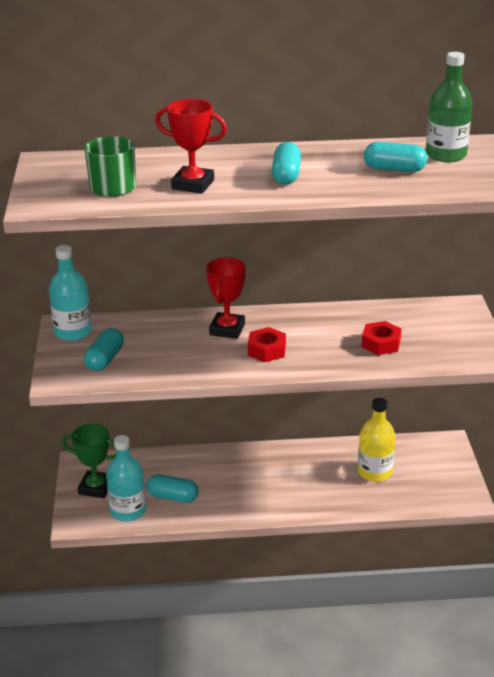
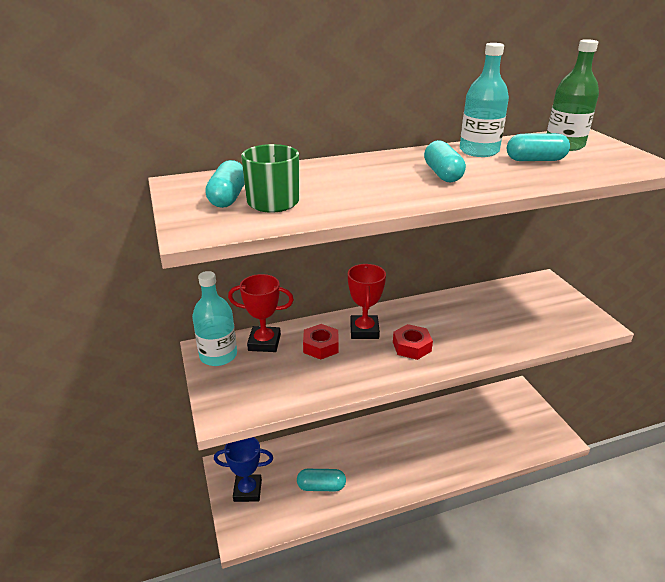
camera: 15 degrees left, 0 degrees up
(96, 487) = (247, 490): green trophy -> blue trophy
(105, 359) = (262, 382): turquoise capsule -> turquoise capsule (228, 197)
(128, 511) = (286, 511): turquoise bottle -> turquoise bottle (479, 151)
(193, 184) = (357, 191): red trophy -> red trophy (264, 342)
(375, 472) = (477, 426): yellow bottle -> none
(381, 343) = (505, 324): red nut -> red nut (321, 346)

